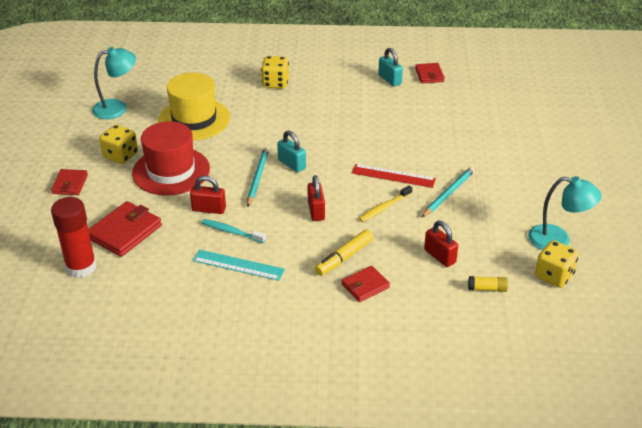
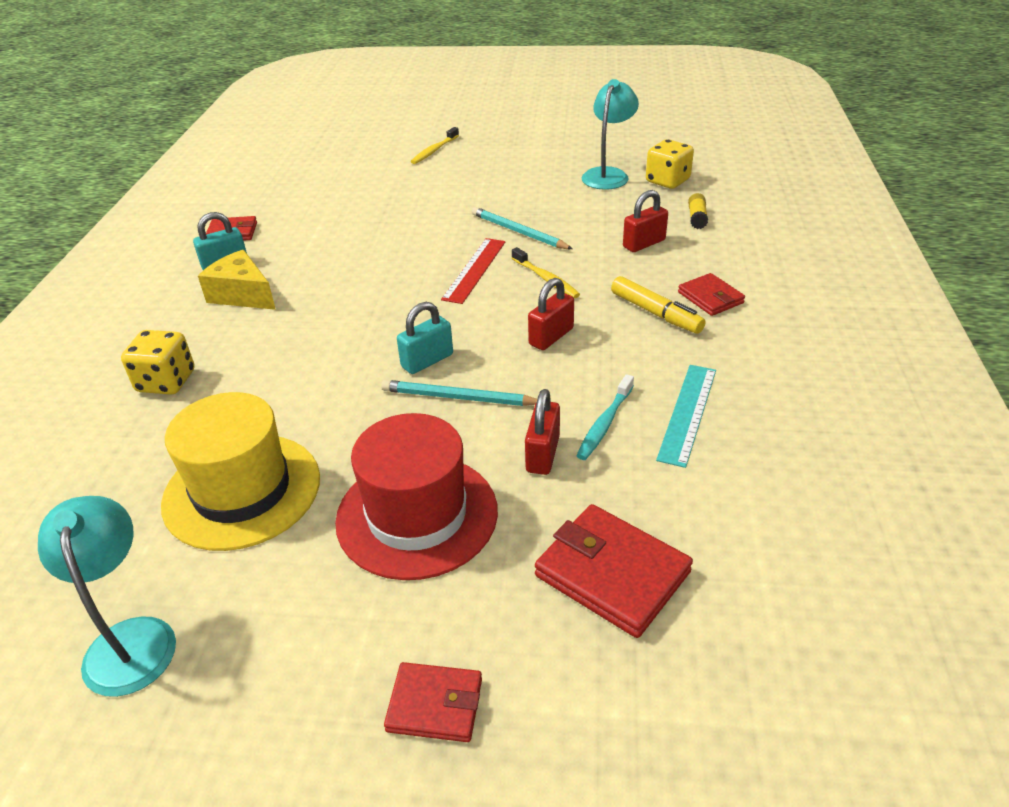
camera: 85 degrees left, 0 degrees up
(81, 267) = (730, 639): red glue stick -> none
(120, 155) = (339, 609): yellow dice -> none
(316, 211) = (551, 336): red padlock -> red padlock turned 45 degrees counterclockwise
(357, 91) = (242, 295): none -> yellow cheese
(578, 144) = (434, 150): none -> yellow toothbrush

